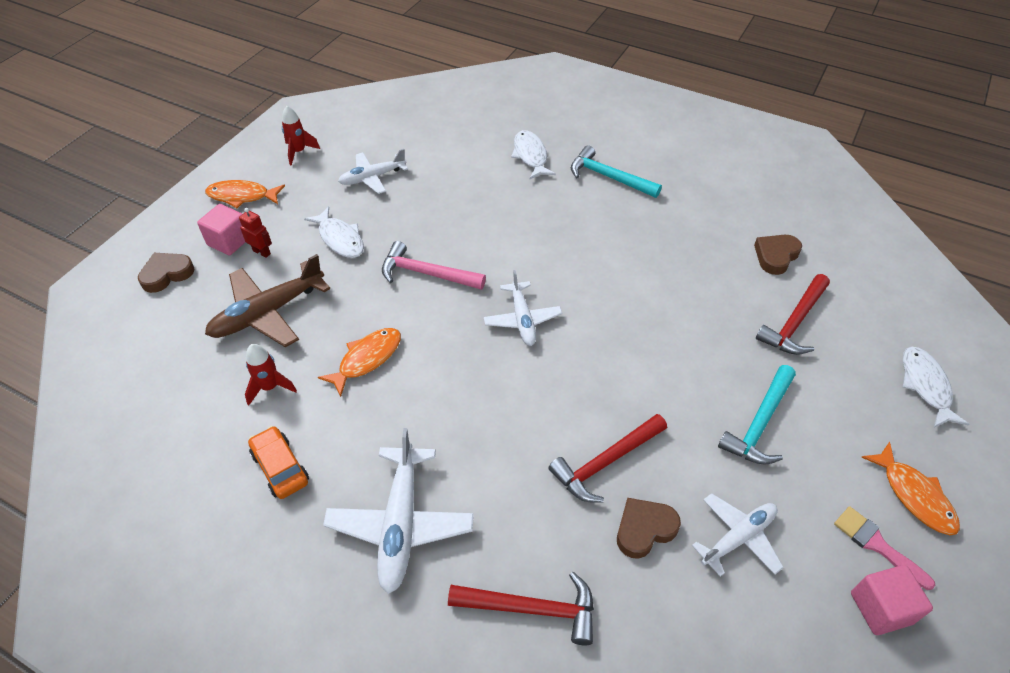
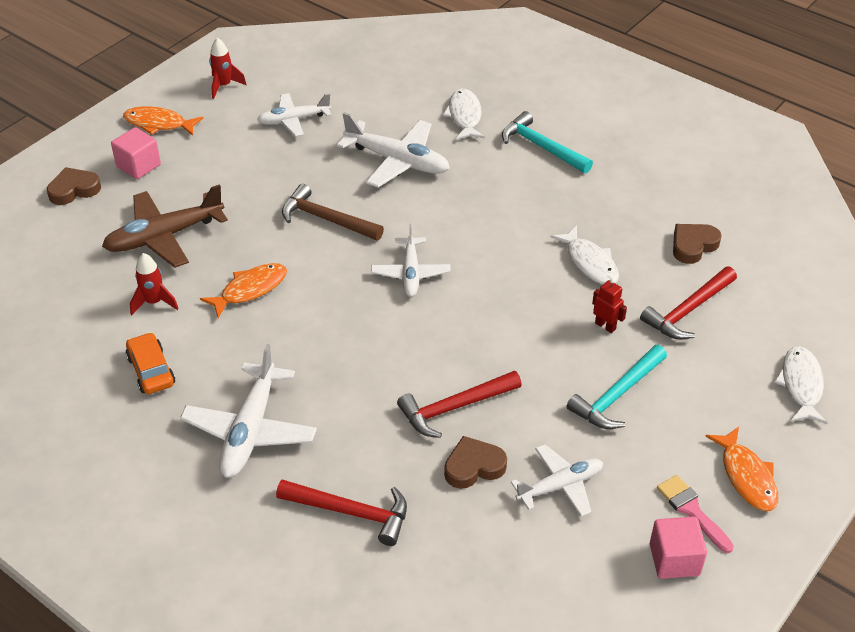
camera: 10 degrees right, 5 degrees down
(262, 252) = (168, 180): red robot -> red robot (605, 326)
(340, 239) = (248, 176): white fish -> white fish (590, 262)
(426, 273) = (326, 219): pink hammer -> brown hammer
(480, 206) = (397, 161): none -> white plane

